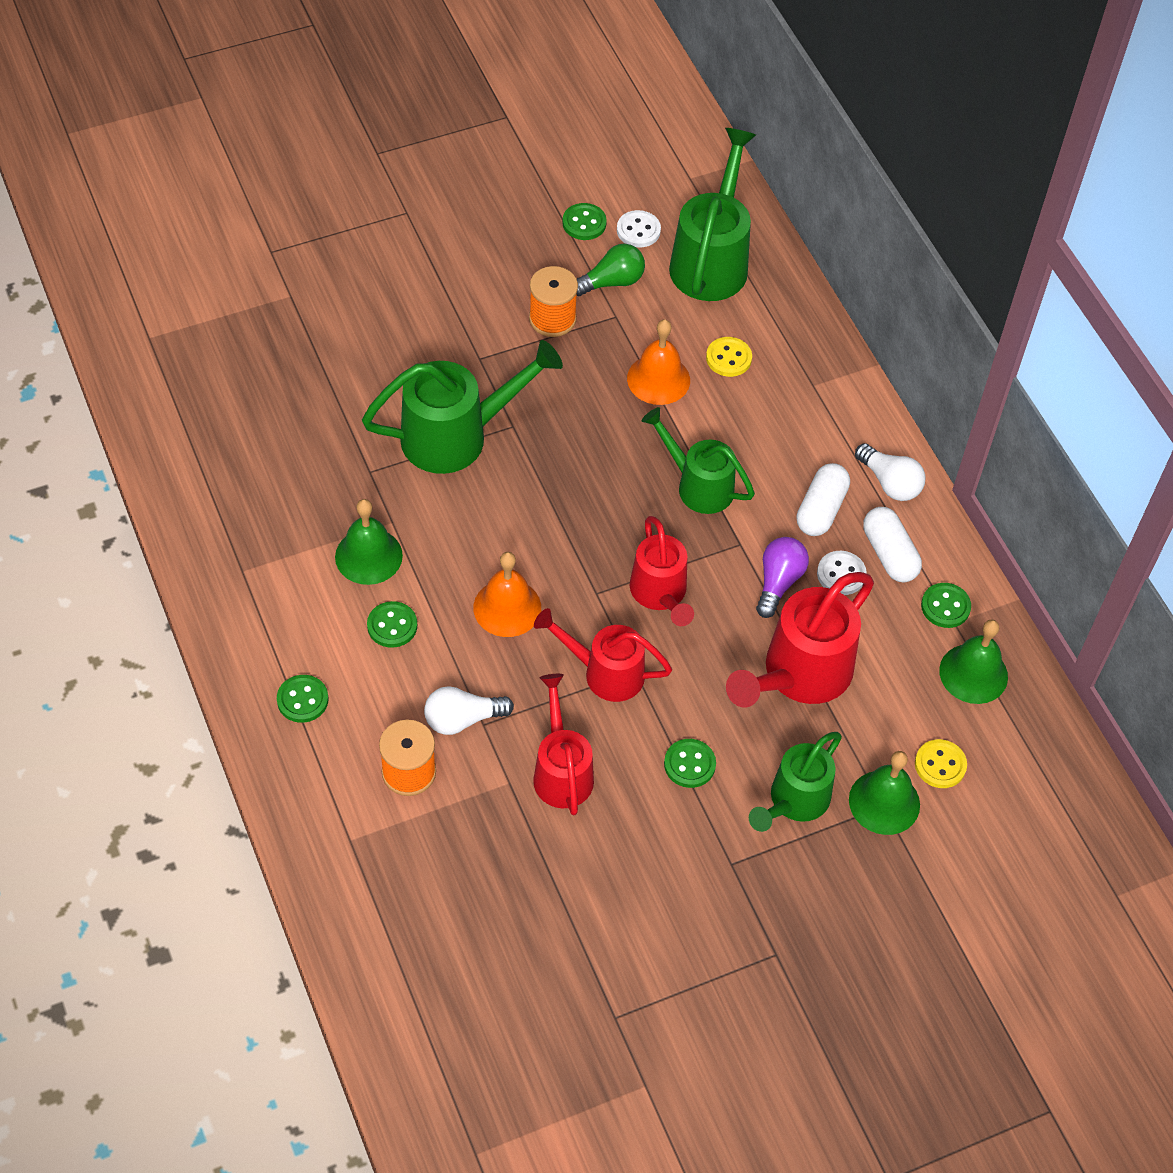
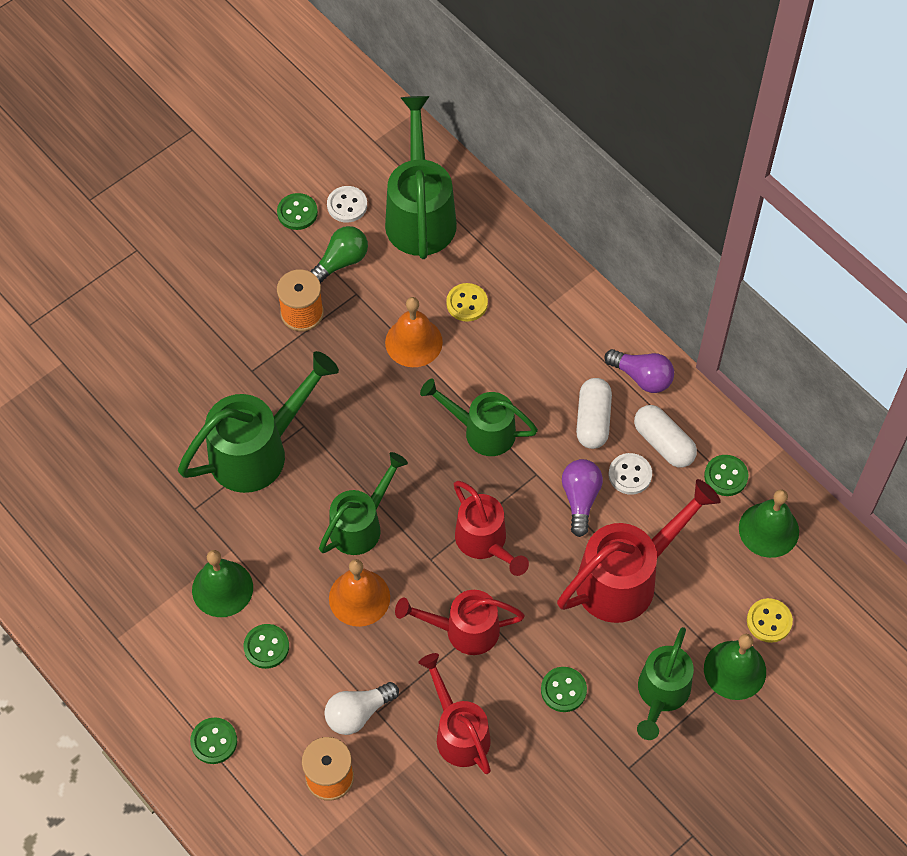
camera: 15 degrees left, 5 degrees up
(536, 538) = (361, 525): none -> green watering can
(799, 675) = (626, 578): red watering can -> red watering can turned 150 degrees counterclockwise
(889, 483) = (642, 377): white light bulb -> purple light bulb

